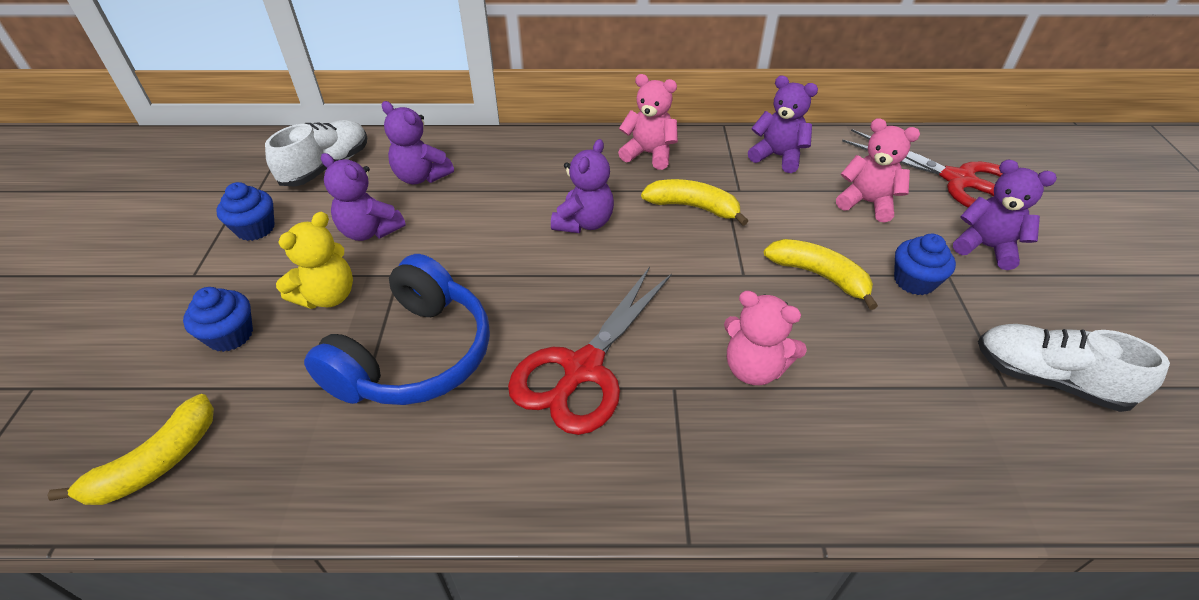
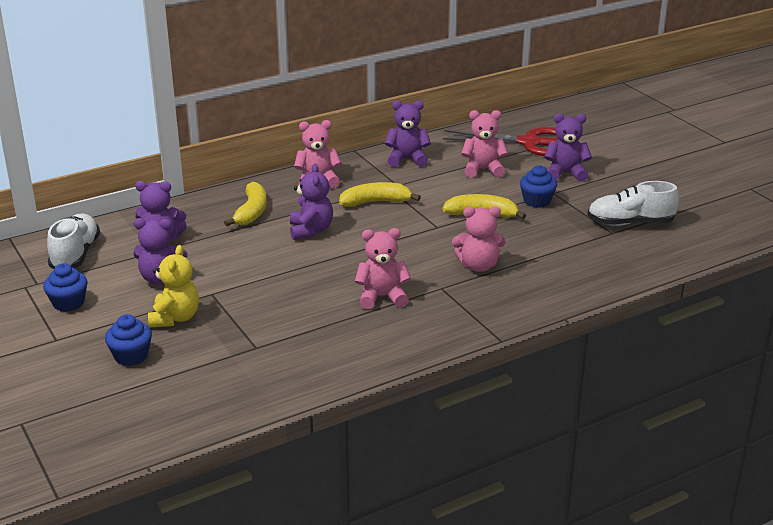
camera: 30 degrees left, 15 degrees down
(157, 463) = (164, 418): yellow banana -> yellow banana (252, 212)
(414, 355) = (271, 324): blue headphones -> none
(583, 369) = (382, 297): red scissors -> pink teddy bear

